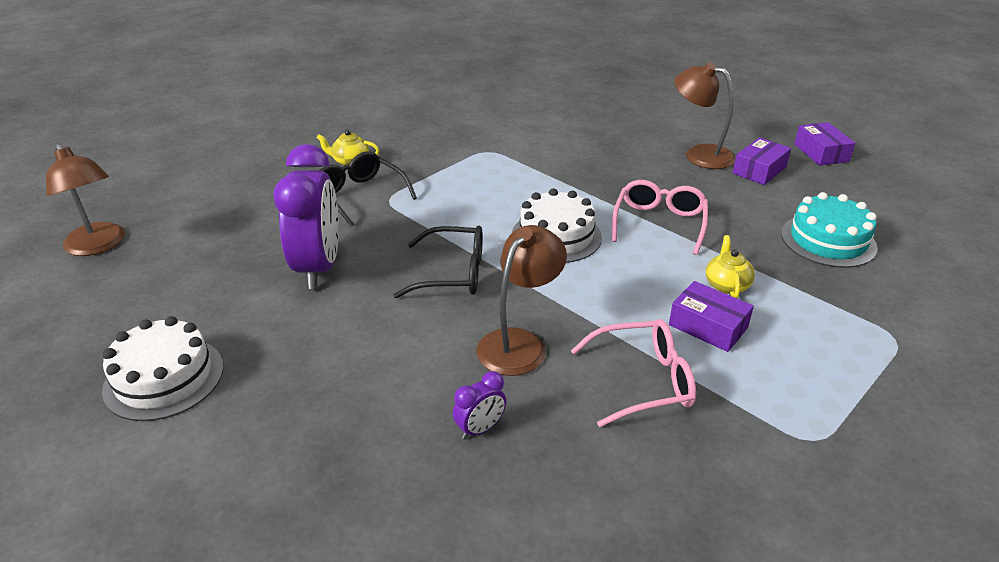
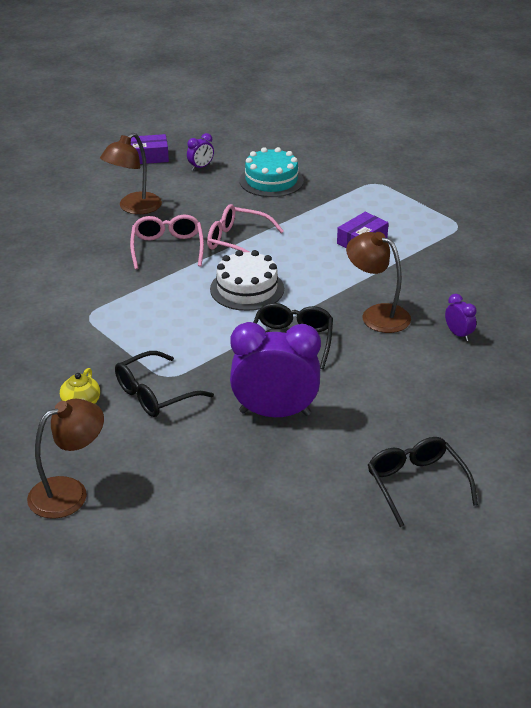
camera: 85 degrees left, 0 degrees up
(99, 246) = (215, 571): brown lamp -> brown lamp (69, 492)
(164, 378) = (416, 484): white cake -> black glasses
(643, 381) = (413, 271): pink glasses -> pink glasses (167, 248)
(726, 285) = (318, 227): yellow teapot -> none
(759, 170) = (168, 187): purple box -> none
(823, 187) = (200, 167): none -> purple clock

